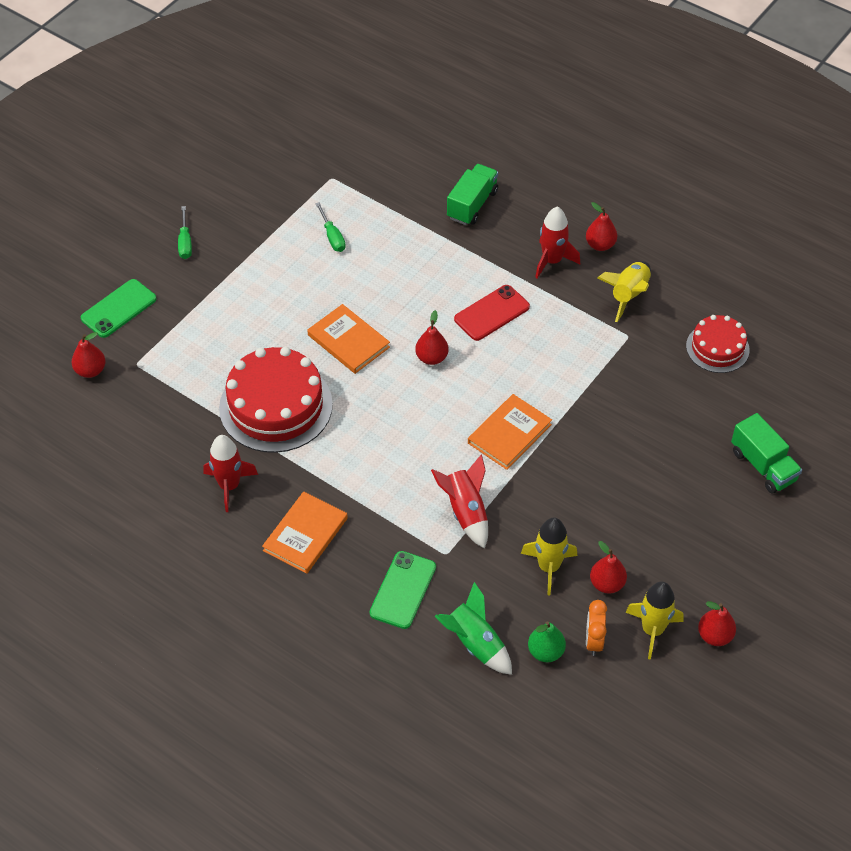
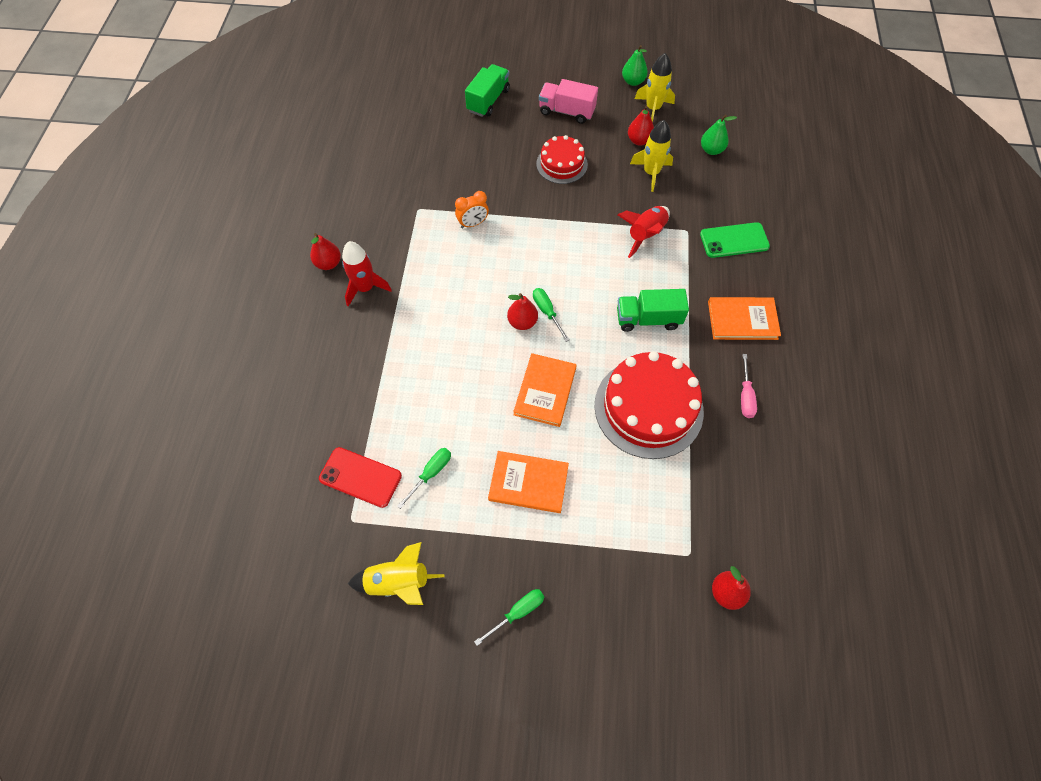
camera: 120 degrees left, 10 degrees up
(118, 308) = (641, 620): green phone -> none
(229, 486) = (745, 396): red rocket -> pink screwdriver
(429, 381) = (547, 312): none -> green screwdriver
(472, 205) = (327, 377): green truck -> green truck (648, 319)
(475, 643) = (737, 186): green rocket -> none
(492, 313) = (449, 303): red phone -> red phone (360, 477)
(509, 434) = (560, 240): orange book -> orange book (528, 483)
(593, 641) = (684, 131): orange clock -> orange clock (473, 224)
(628, 295) = (375, 224): yellow rocket -> yellow rocket (398, 582)
(699, 535) = (566, 112): none -> pink truck
(714, 636) = (633, 81): red pear -> green pear
(717, 348) = (398, 156): red cake -> red cake (562, 164)

